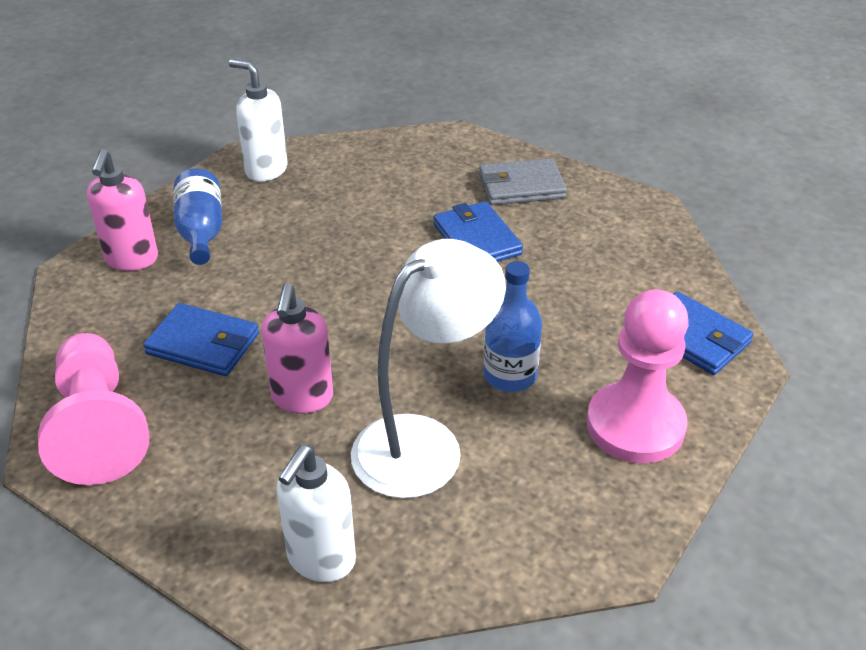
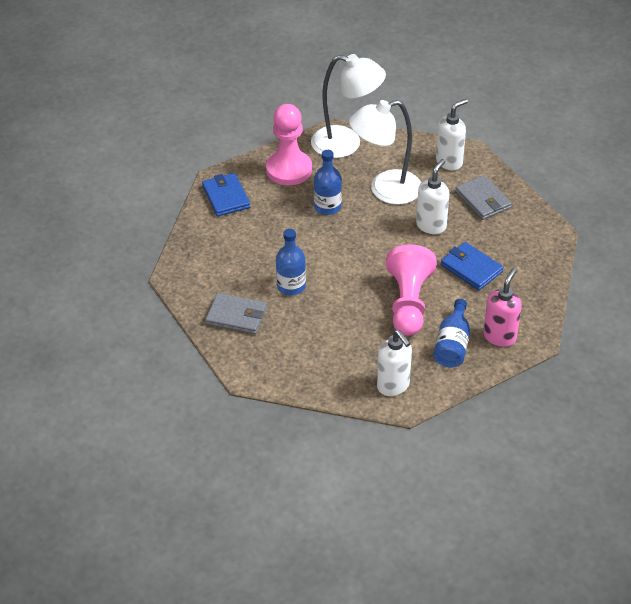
camera: 155 degrees left, 5 degrees up
(98, 428) = (531, 240): pink pawn -> pink pawn (408, 303)
(217, 485) = (483, 200): none -> grey wallet
(302, 398) = (431, 225): pink soap dispenser -> white soap dispenser
(477, 239) = (291, 286): blue wallet -> blue bottle
(569, 528) = (346, 144): none -> white lamp

